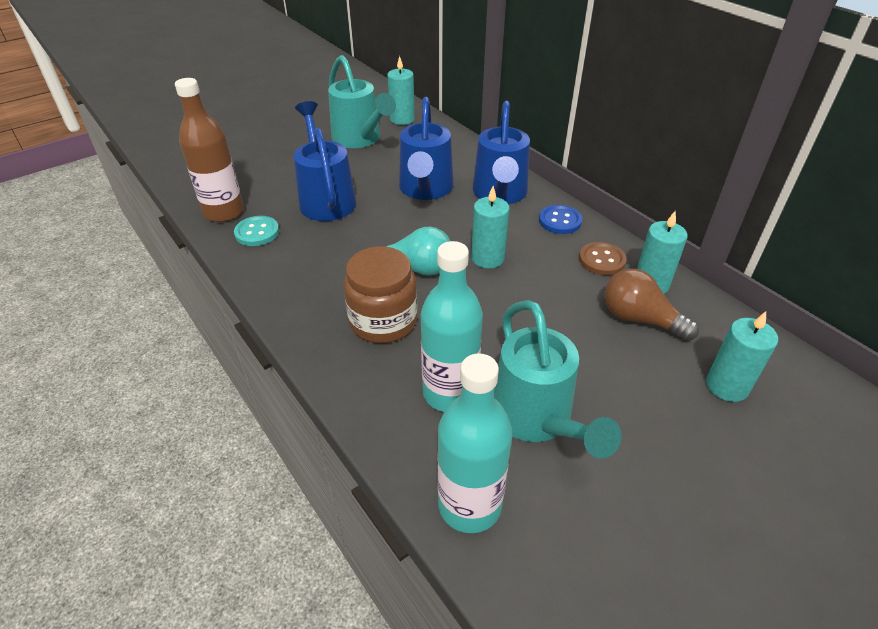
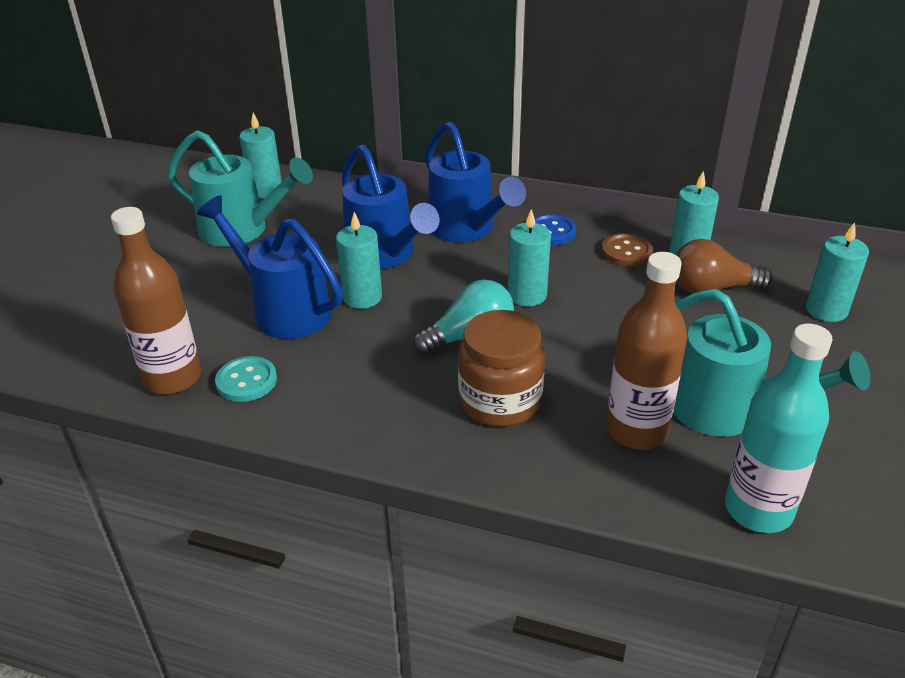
camera: 35 degrees left, 5 degrees down
(379, 211) = (362, 297): none -> turquoise candle
(450, 393) = (636, 430): turquoise bottle -> brown bottle

